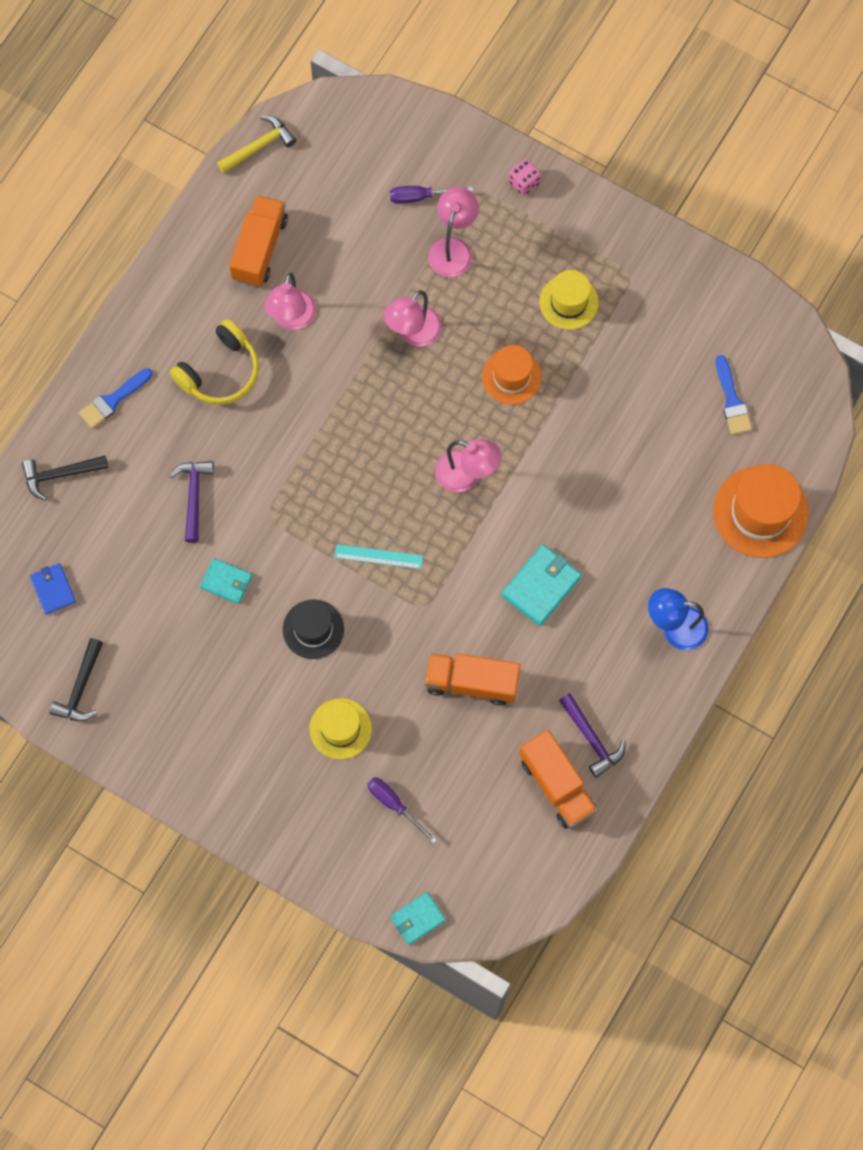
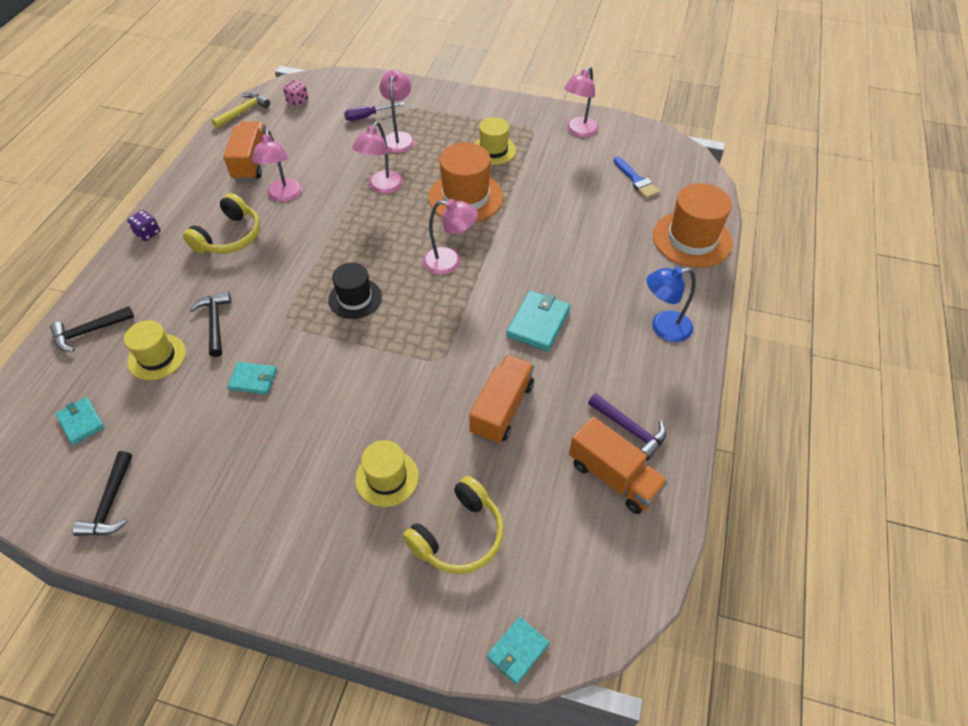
camera: 15 degrees left, 20 degrees down
(53, 589) = (81, 422): blue wallet -> turquoise wallet
(113, 400) = (137, 271): blue brush -> none
(127, 342) = (148, 233): none -> purple dice
(130, 527) = (157, 357): none -> yellow hat
(194, 496) = (215, 323): purple hammer -> black hammer
(313, 629) = (342, 399): black hat -> black hat (355, 298)
(378, 556) = (390, 331): turquoise ruler -> none
(394, 804) = (459, 536): purple screwdriver -> yellow headphones
(471, 682) = (502, 409): orange truck -> orange truck turned 120 degrees clockwise
(511, 376) = (466, 197): orange hat -> orange hat, size x1.57
(524, 182) = (439, 98): pink dice -> pink dice (297, 101)
(690, 294) = (579, 131): none -> pink lamp

